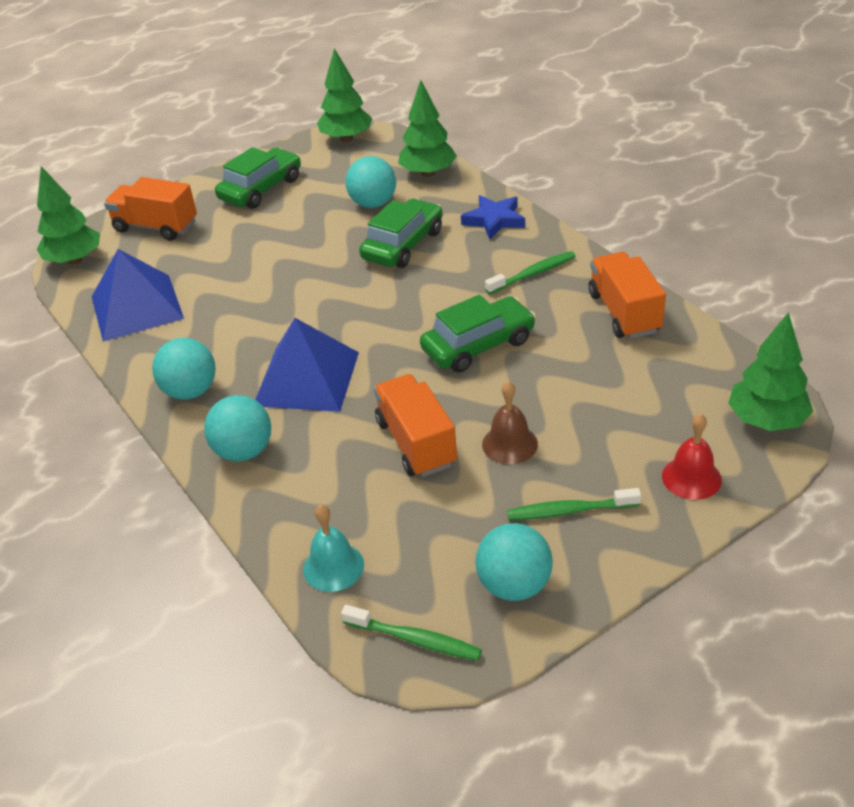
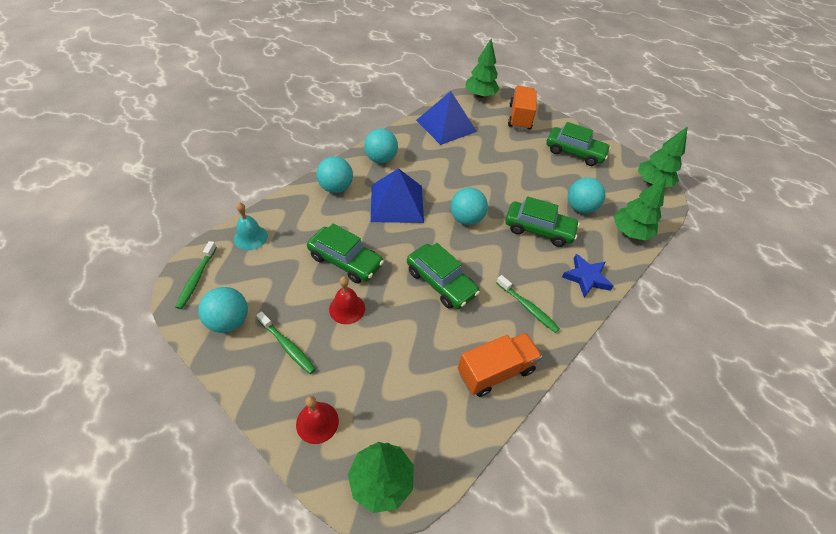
camera: 70 degrees right, 10 degrees up
(363, 308) = (466, 219): none -> turquoise ball
(416, 443) = (345, 261): orange truck -> green car
(509, 444) = (347, 308): brown bell -> red bell
(569, 511) = (287, 346): green toothbrush -> green toothbrush turned 150 degrees clockwise

